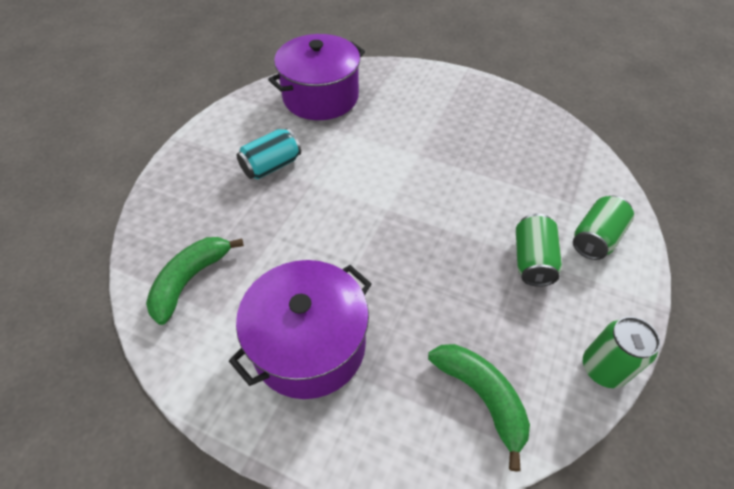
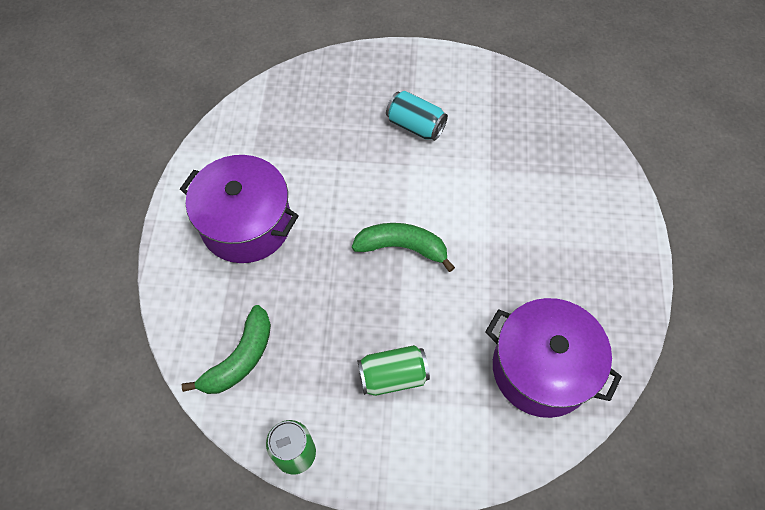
camera: 70 degrees right, 10 degrees up
(190, 280) = (274, 123): green banana -> green banana (402, 247)
(320, 97) = (531, 127): purple pot -> purple pot (541, 368)
(595, 238) = (446, 435): green can -> none

